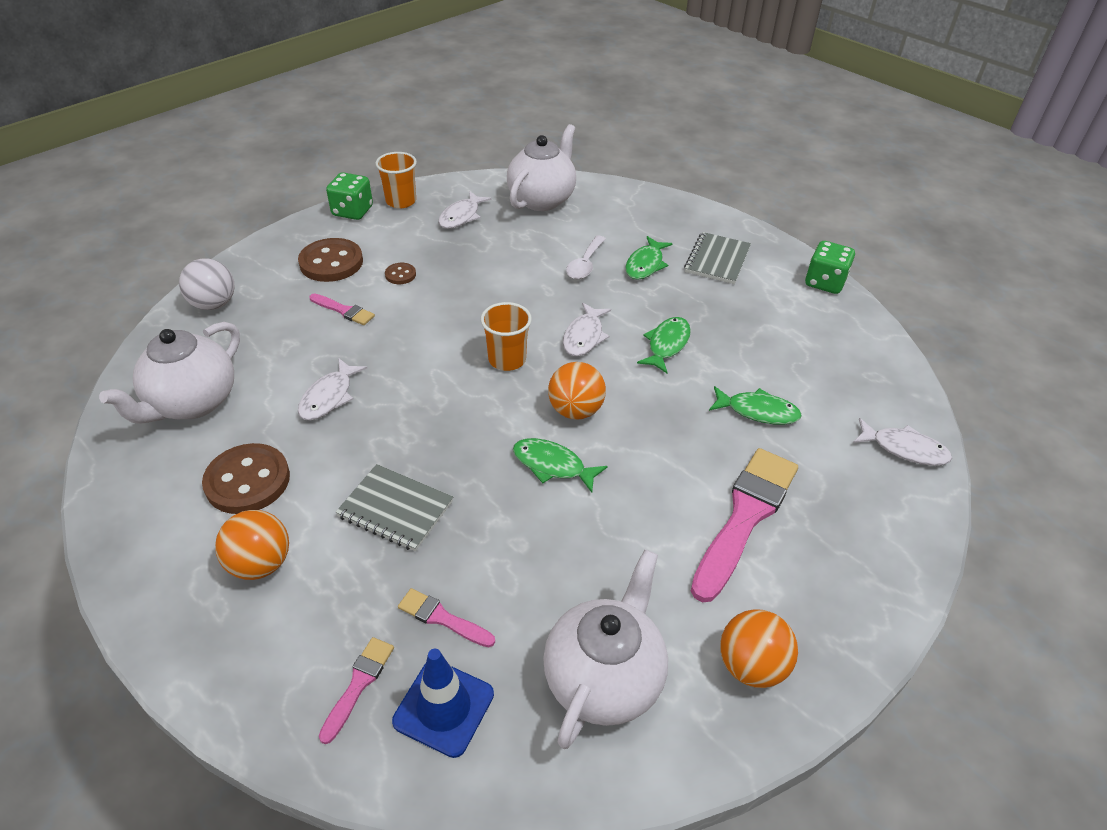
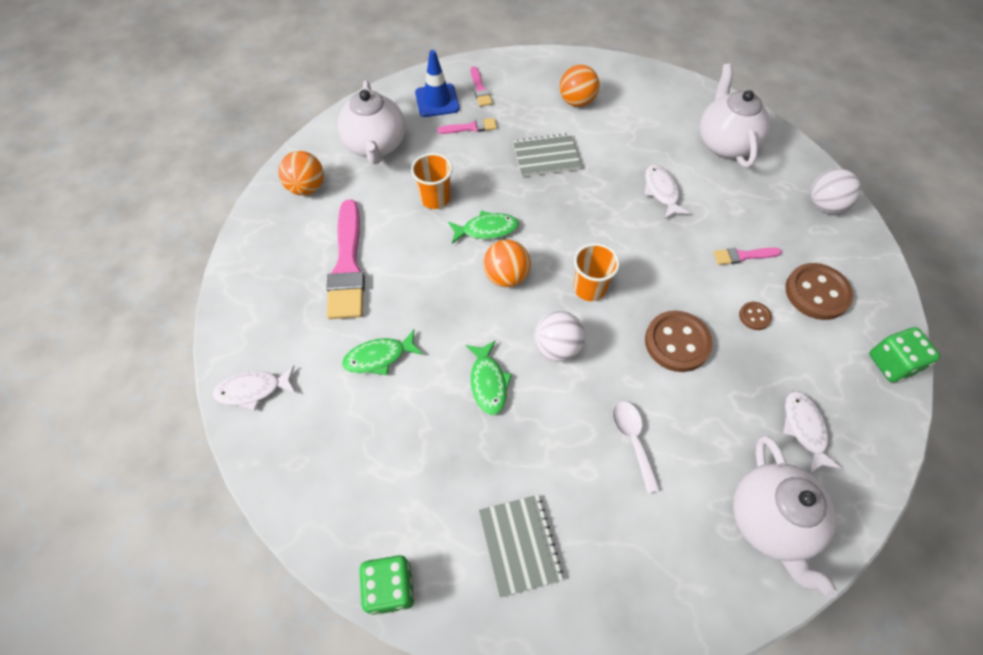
camera: 145 degrees right, 15 degrees up
(248, 481) = (635, 127): brown button -> brown button (677, 342)
(401, 201) = (878, 409): orange cup -> orange cup (435, 198)
(584, 336) = (557, 347): white fish -> white ball
(645, 264) = (581, 482): green fish -> none

